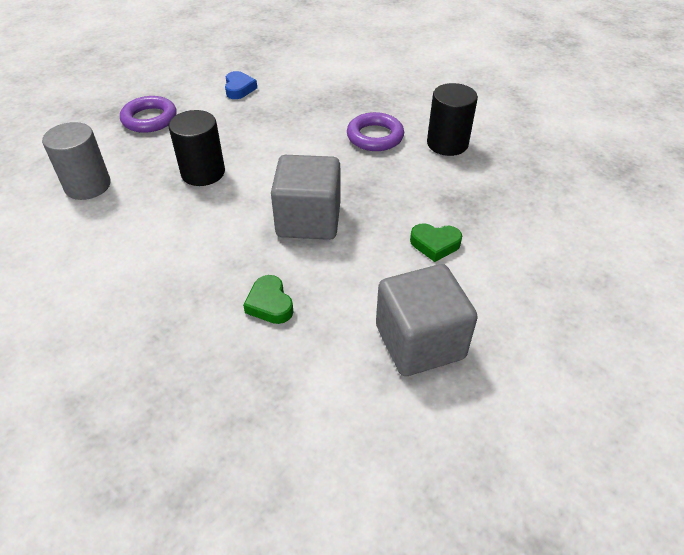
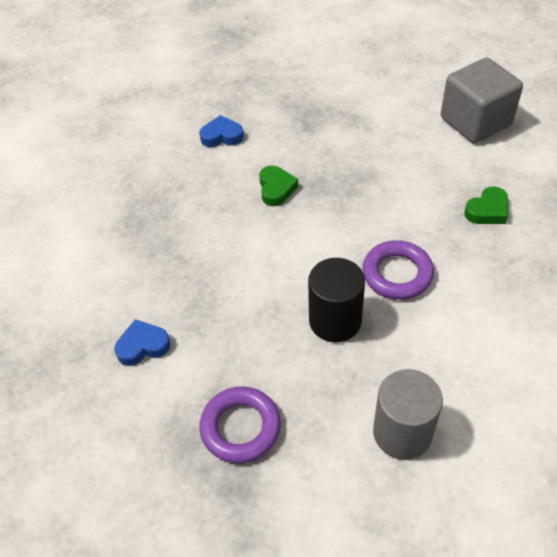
camera: 100 degrees left, 5 degrees up
(308, 220) = (375, 211): grey cube -> none
(375, 136) = (223, 190): purple ring -> purple ring (397, 274)
(435, 244) = (370, 126): green heart -> green heart (276, 189)
(447, 144) = (222, 136): black cylinder -> blue heart

